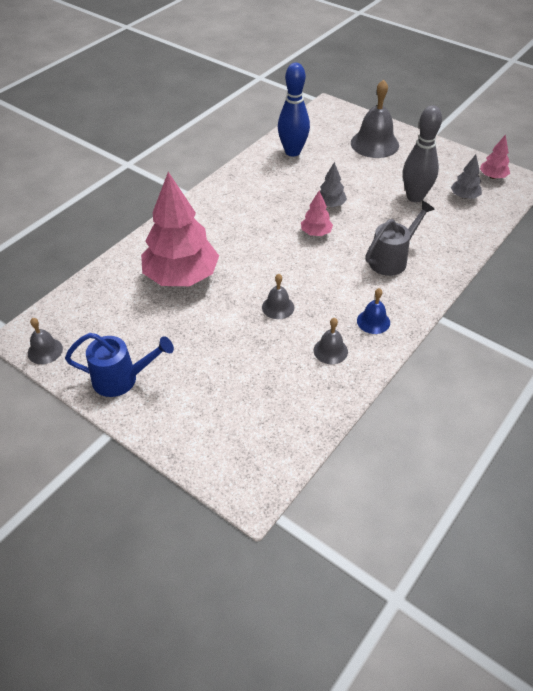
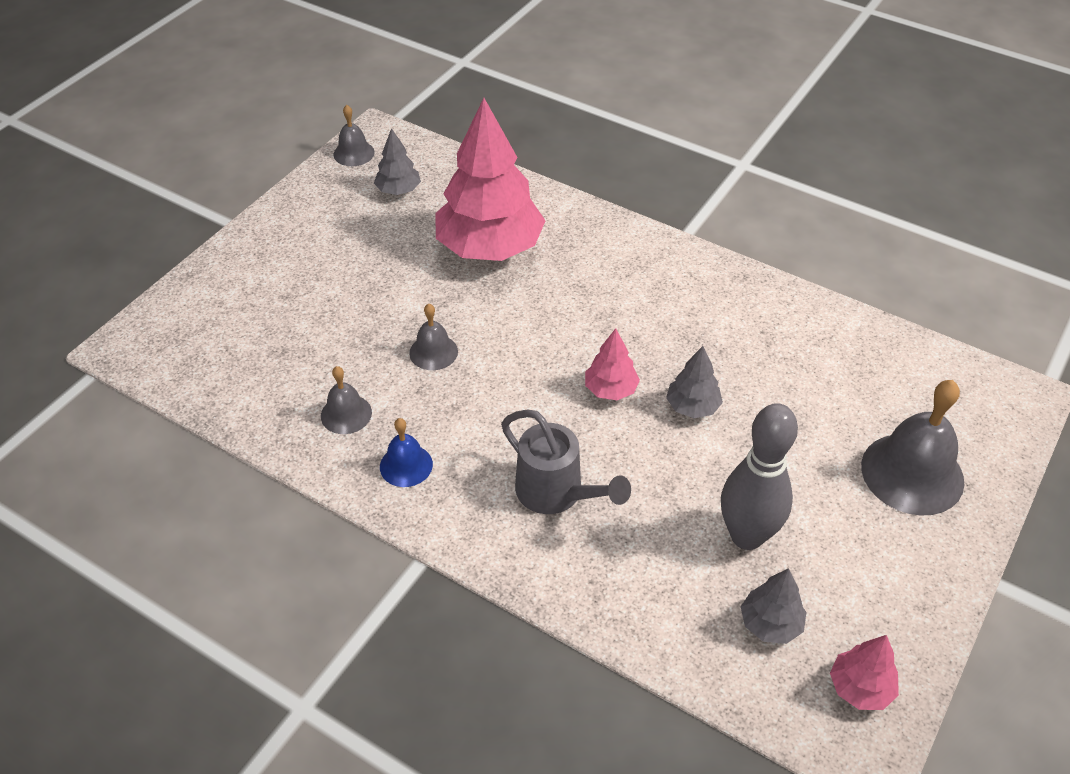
camera: 85 degrees right, 0 degrees up
(103, 323) = (398, 190): none -> grey tree
(122, 379) = (306, 219): blue watering can -> none
(292, 152) = (838, 349): blue bowling pin -> none

